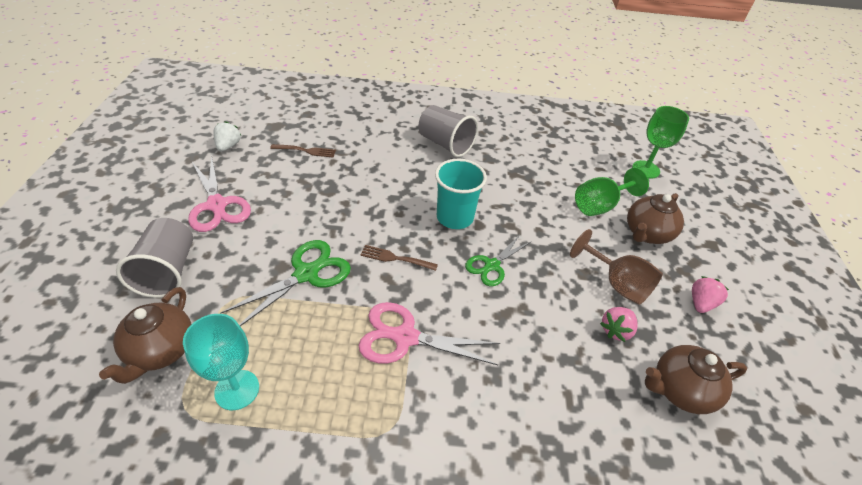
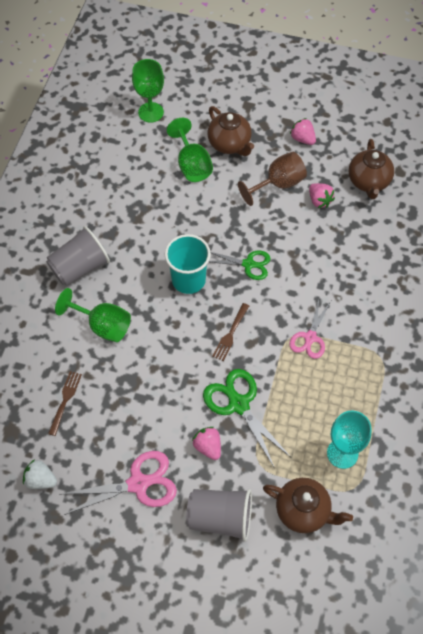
camera: 75 degrees left, 15 degrees up
(254, 253) = (208, 447): none -> pink strawberry
(387, 164) = (102, 325): none -> green goblet
(405, 337) = (310, 337): pink scissors -> pink scissors, size x0.66
(492, 265) = (248, 264): green scissors -> green scissors turned 45 degrees counterclockwise

